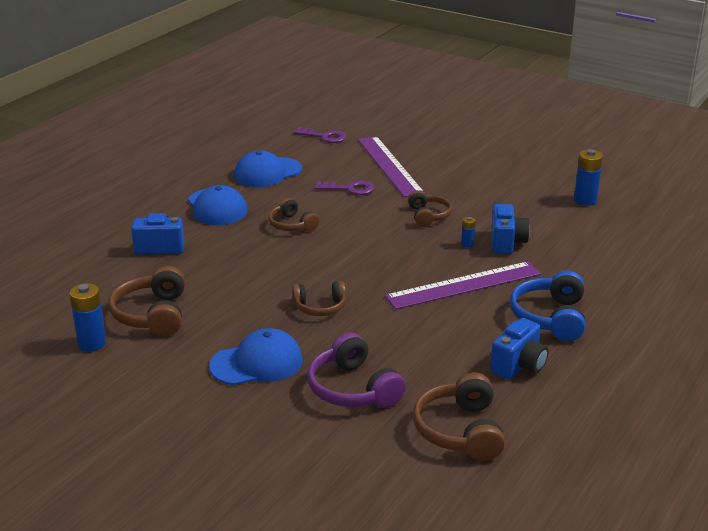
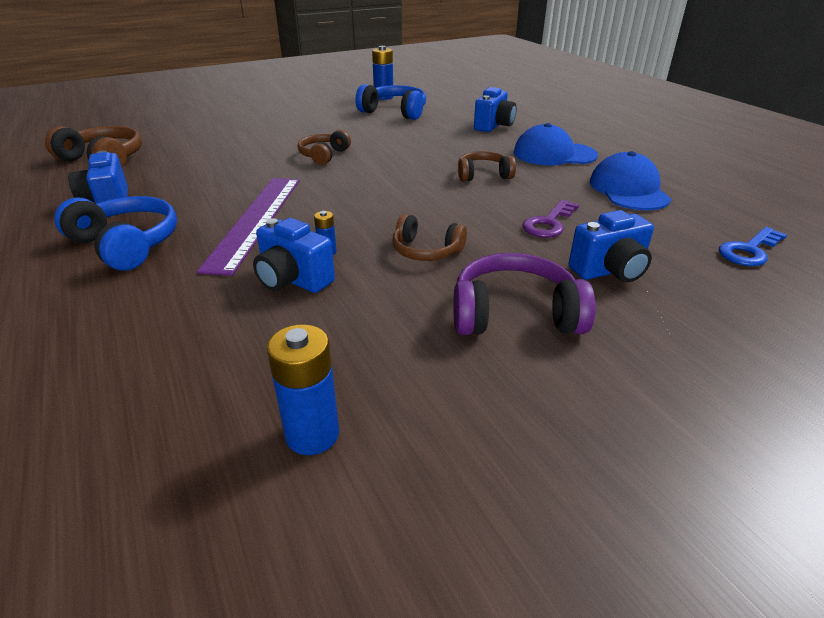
camera: 120 degrees right, 5 degrees up
(152, 315) = (394, 112): brown headphones -> blue headphones
(257, 363) = (290, 126): blue cap -> none
(324, 137) = (749, 250): purple key -> blue key
(353, 389) = (210, 143): purple headphones -> purple headphones (514, 314)
(389, 166) = (609, 271): purple ruler -> blue camera

